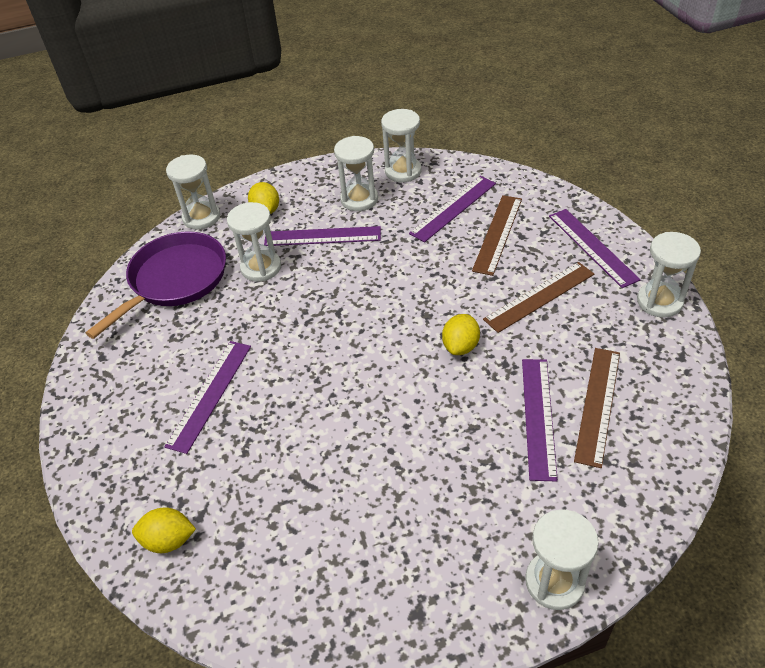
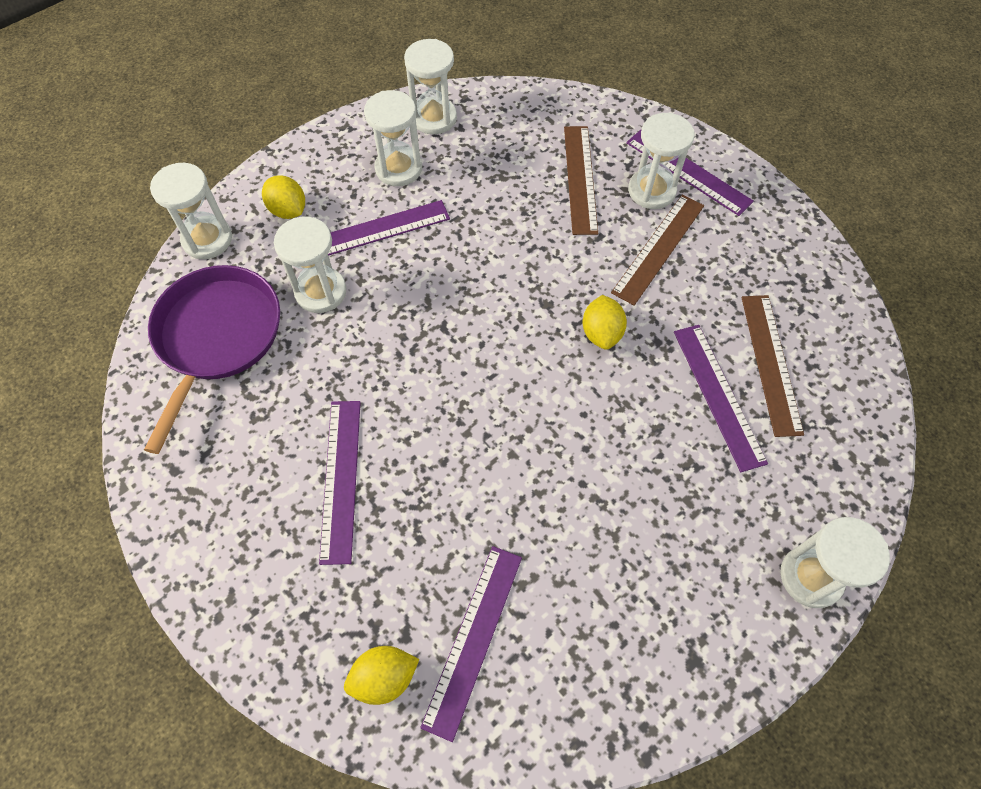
camera: 25 degrees left, 15 degrees up
(453, 208) = (515, 156): purple ruler -> purple ruler (473, 639)
(659, 301) = (782, 223): white hourglass -> white hourglass (651, 191)

